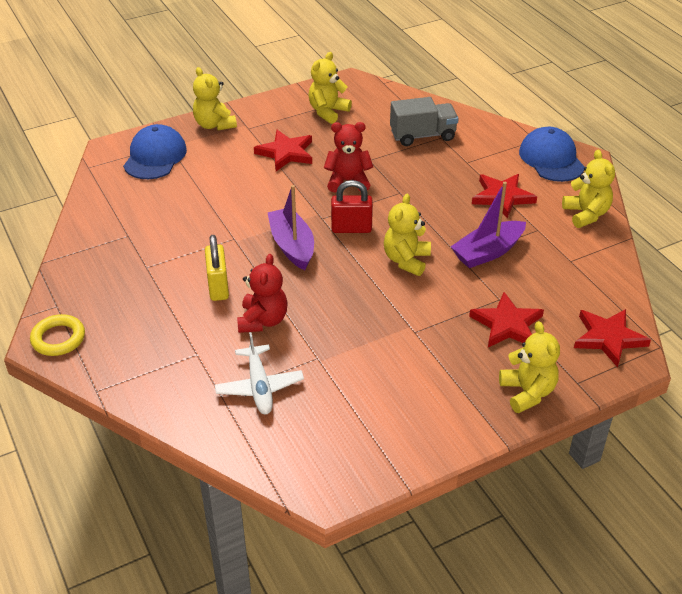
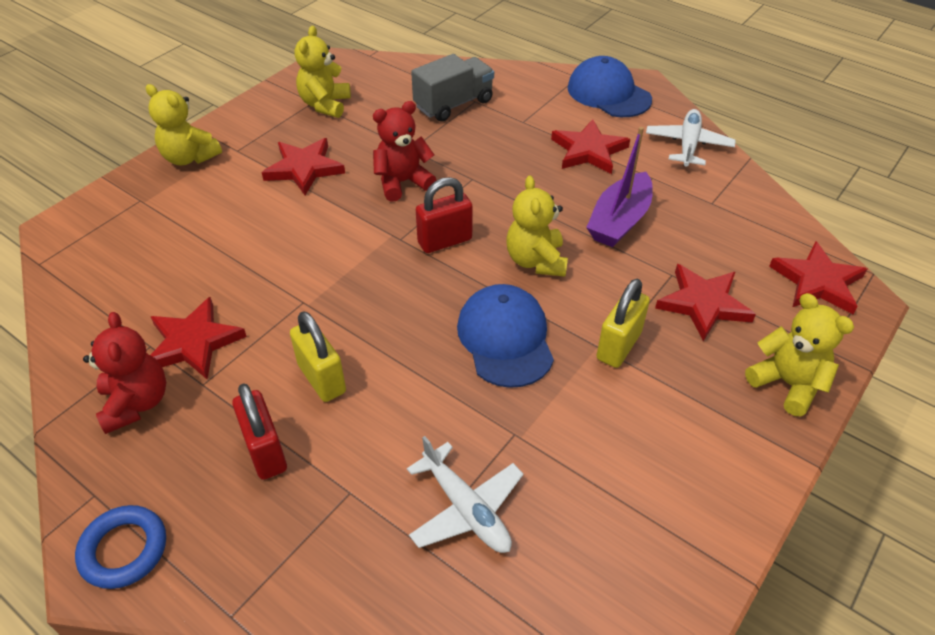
camera: 25 degrees left, 5 degrees up
(58, 338) = (124, 550): yellow ring -> blue ring
(154, 241) = (193, 342): none -> red star
(155, 157) = (130, 222): blue cap -> blue cap (505, 338)
(161, 316) = (265, 451): none -> red padlock
(263, 320) = (411, 406): red teddy bear -> red teddy bear (136, 403)
(292, 246) = (386, 288): purple boat -> none
(424, 331) = (618, 346): none -> yellow padlock
(586, 214) = (688, 145): yellow teddy bear -> white plane

